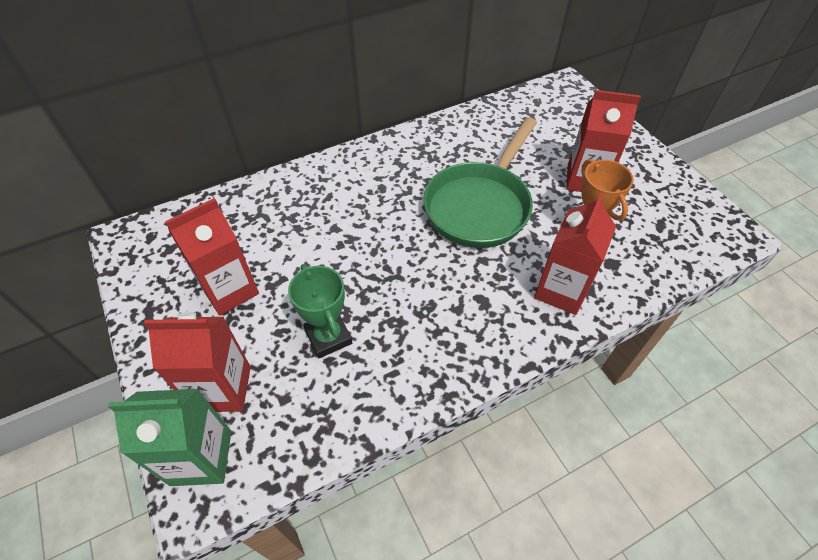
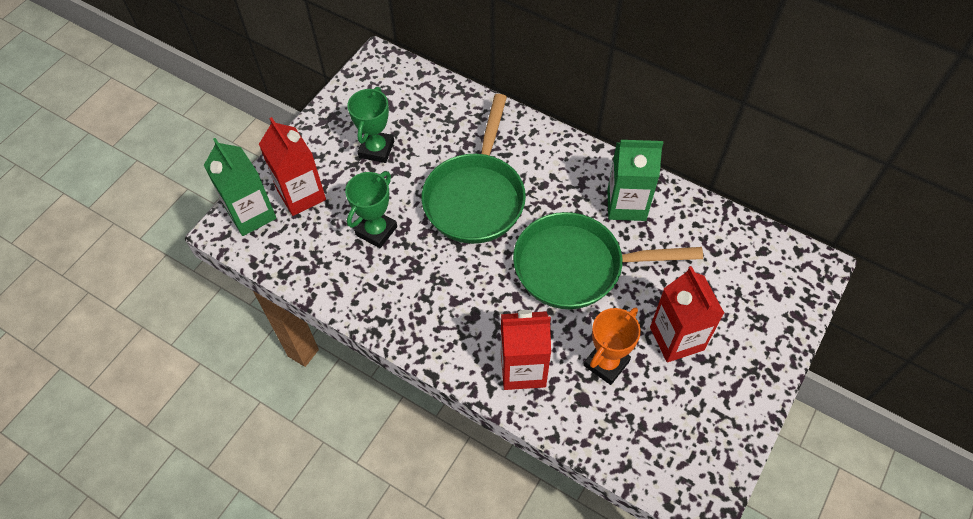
camera: 60 degrees right, 5 degrees up
(230, 290) = (376, 149): red carton -> green trophy
(355, 238) = (476, 197): none -> green pan
(443, 149) = (626, 204): none -> green carton

